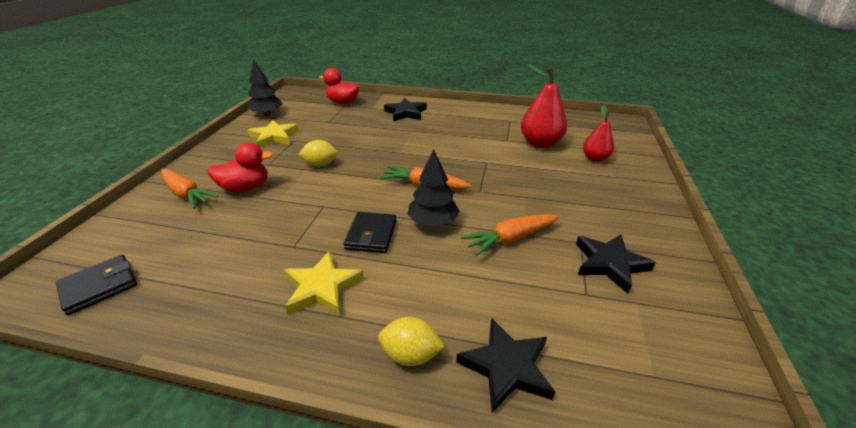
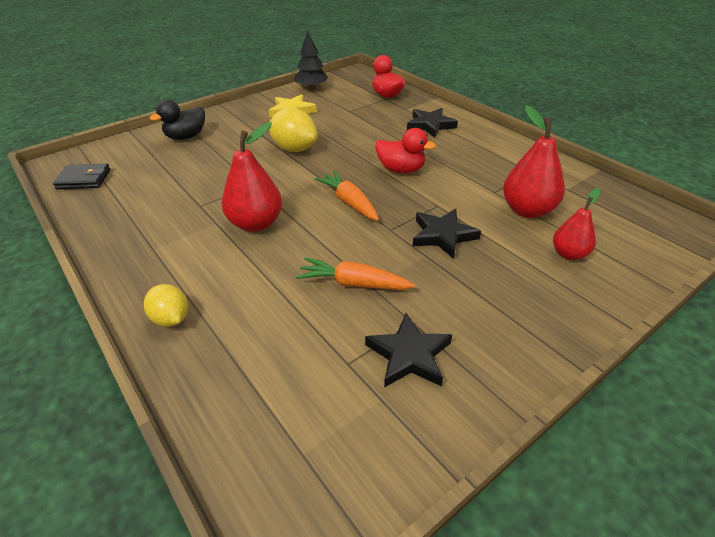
camera: 40 degrees right, 5 degrees up
(186, 194) = (186, 137): orange carrot -> black duck
(245, 188) = (224, 147): red duck -> red duck (401, 169)
(320, 165) = (294, 149): yellow lemon -> yellow lemon, size x1.58
(322, 288) = (180, 244): yellow star -> none
(371, 235) = (256, 223): black wallet -> red pear
(433, 222) = (312, 236): black tree -> none
(506, 367) = (213, 368): black star -> black star (443, 235)

